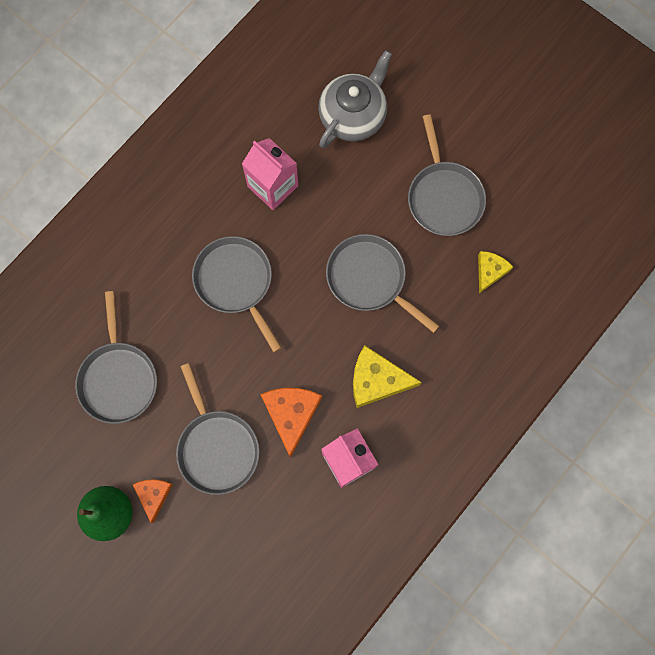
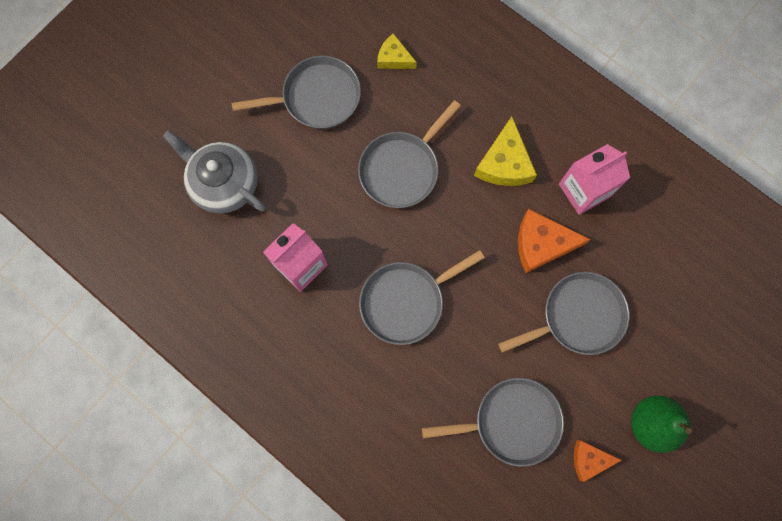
camera: 90 degrees left, 0 degrees up
(154, 495) = (630, 379): orange cheese -> orange cheese (589, 459)

